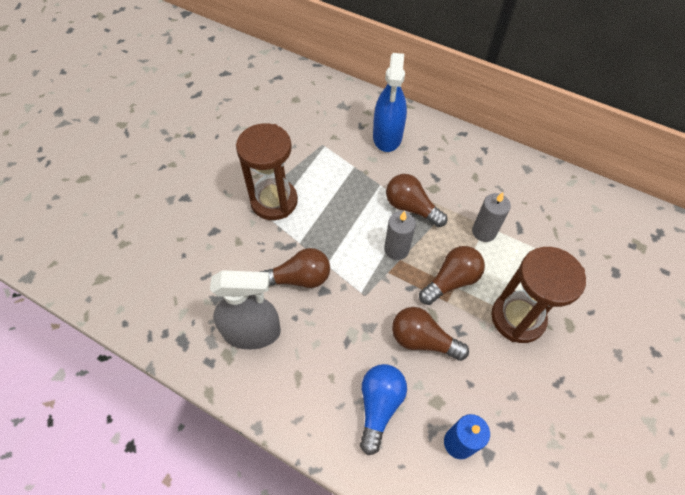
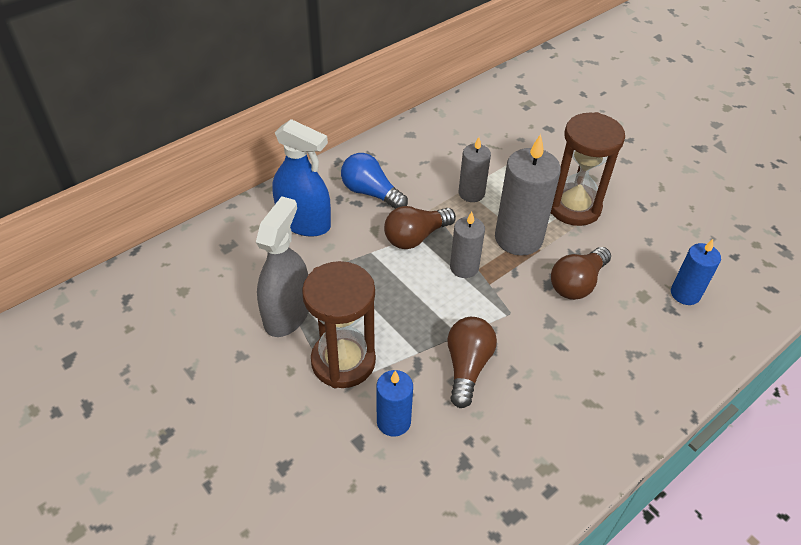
camera: 70 degrees left, 10 degrees down
(235, 246) = (393, 421): none -> blue candle
(252, 332) = (523, 434): grey spray bottle -> grey spray bottle (287, 313)
(379, 406) = (638, 341): blue light bulb -> blue light bulb (371, 193)
(451, 281) = (518, 238): brown light bulb -> grey candle

